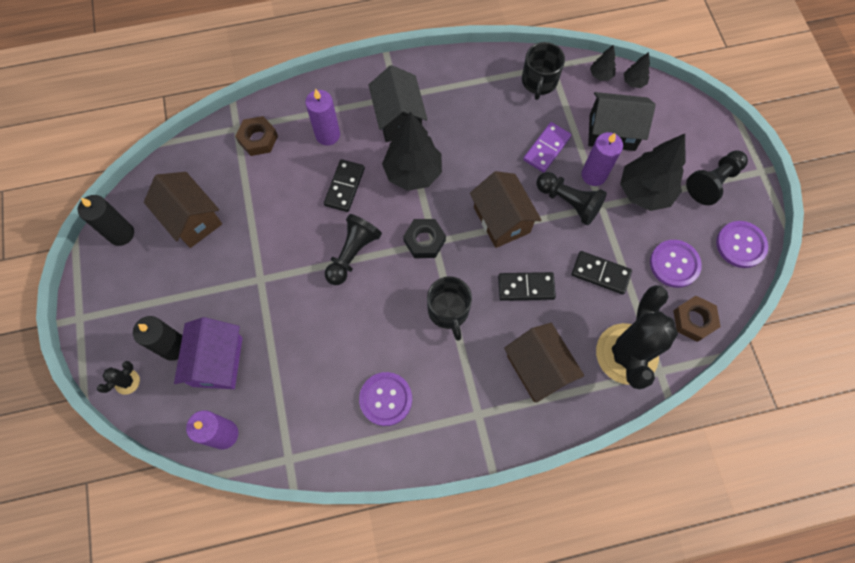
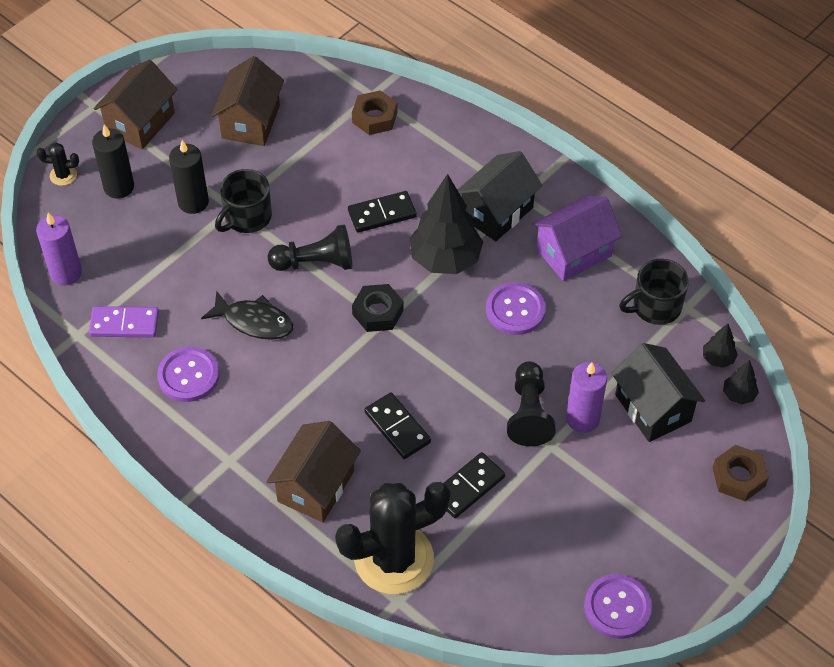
camera: 55 degrees right, 15 degrees down
(121, 234) = (195, 82): black candle -> black candle (193, 202)
(217, 361) = (129, 226): purple house -> purple house (573, 252)
(327, 135) = (427, 167): purple candle -> none
(372, 325) = (254, 321): none -> black fish
(448, 311) = (318, 375): black mug -> black mug (247, 217)
(501, 220) = (456, 364): brown house -> brown house (140, 123)
(546, 148) = (577, 358): purple domino -> purple domino (124, 324)
(600, 273) = (468, 487): black domino -> black domino turned 60 degrees clockwise
(644, 192) = (603, 478): black tree -> none
(674, 264) = (537, 552): purple button -> purple button (515, 310)
(693, 320) = (484, 604): brown nut -> brown nut (738, 477)
(713, 182) = (676, 539): black pawn -> none

